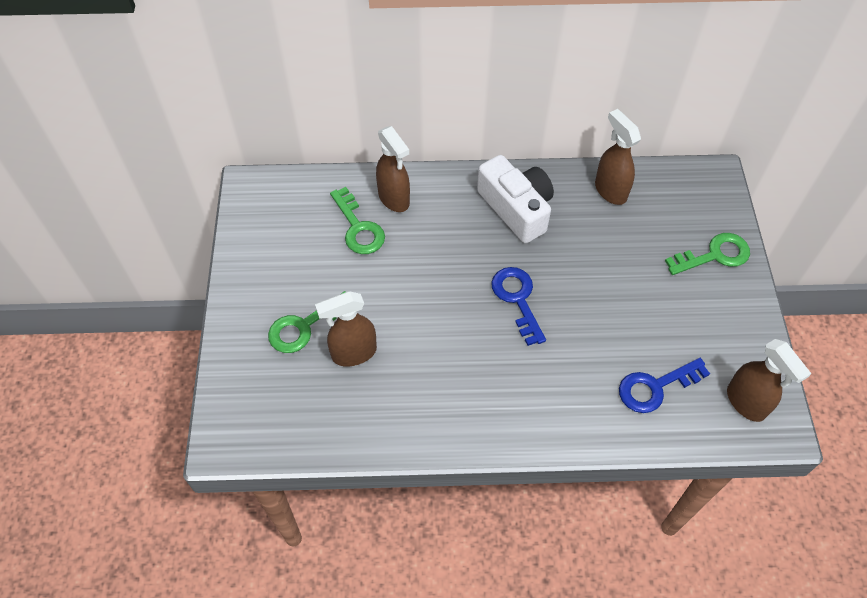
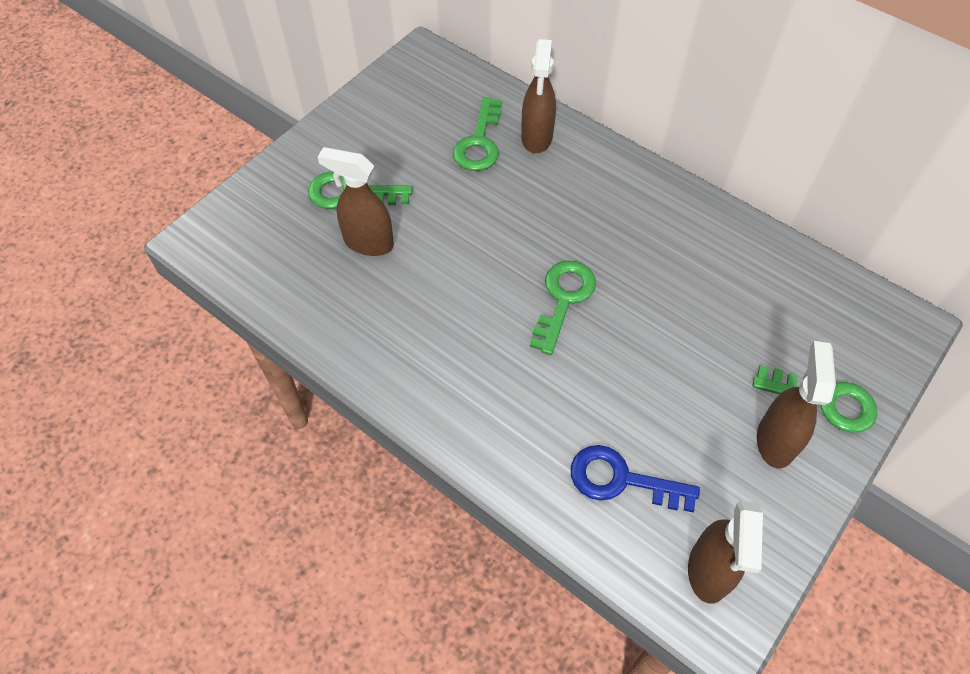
camera: 40 degrees right, 0 degrees up
(516, 208) = (647, 218): white camera -> none
(517, 299) = (563, 299): blue key -> green key
(610, 190) = (766, 263): brown spray bottle -> brown spray bottle (775, 440)

